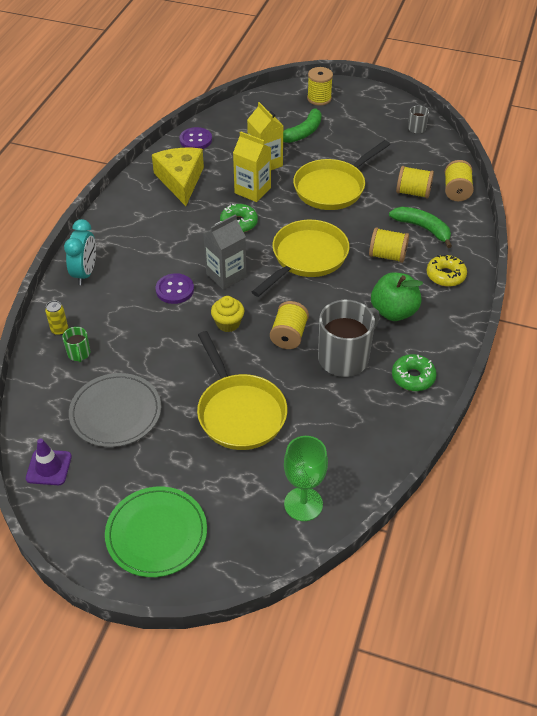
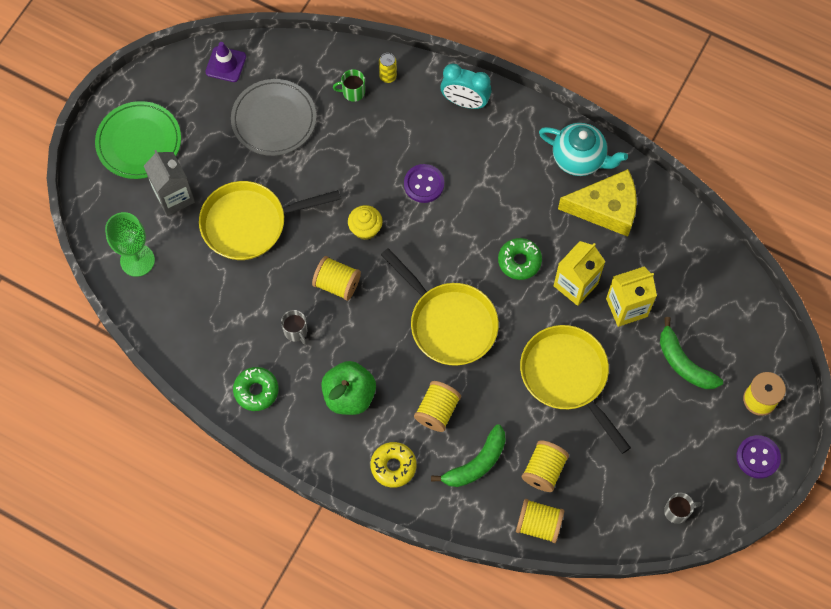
camera: 100 degrees right, 20 degrees up
(136, 199) = (579, 159): none -> turquoise teapot
(195, 140) = (684, 234): purple button -> purple button (758, 457)
(226, 275) = (436, 236): grey carton -> grey carton (174, 197)
(344, 358) = (296, 331): grey mug -> grey mug, size x0.46

